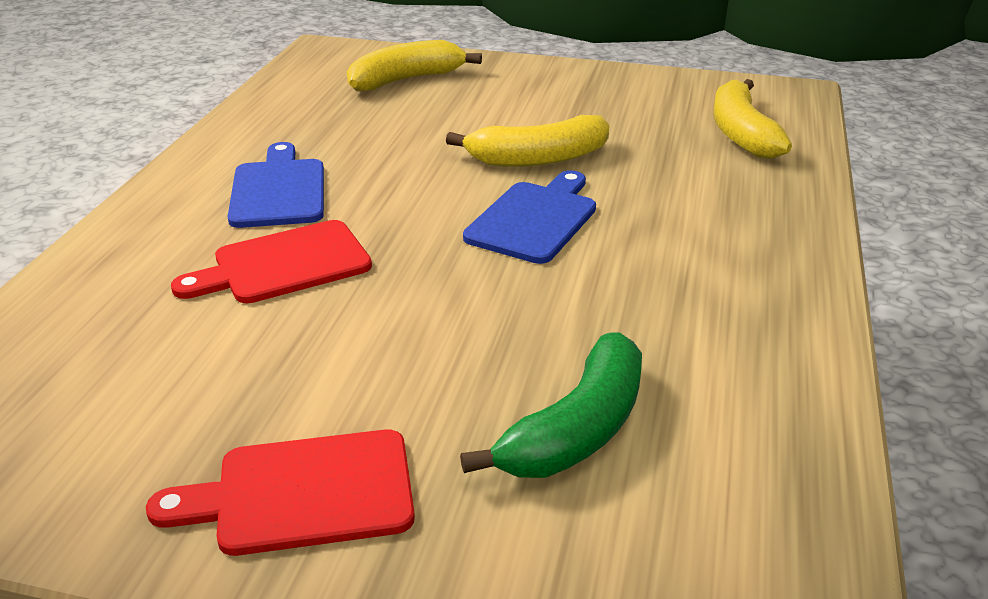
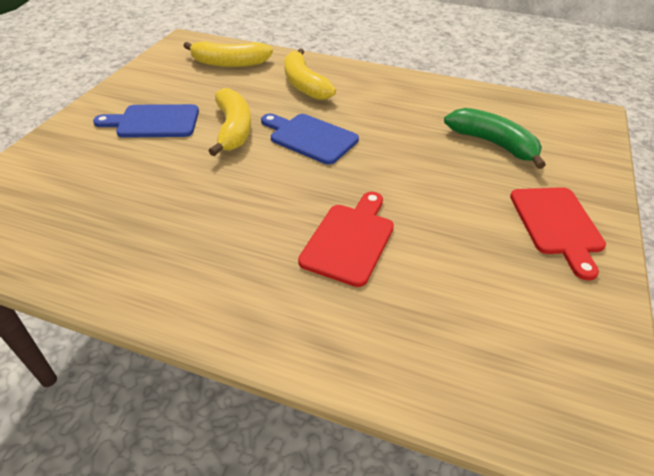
camera: 85 degrees left, 10 degrees up
(278, 190) = (239, 248): blue cutting board -> blue cutting board (154, 122)
(284, 265) = (350, 240): red cutting board -> red cutting board turned 135 degrees counterclockwise
(406, 80) = (60, 178): yellow banana -> yellow banana (304, 84)

